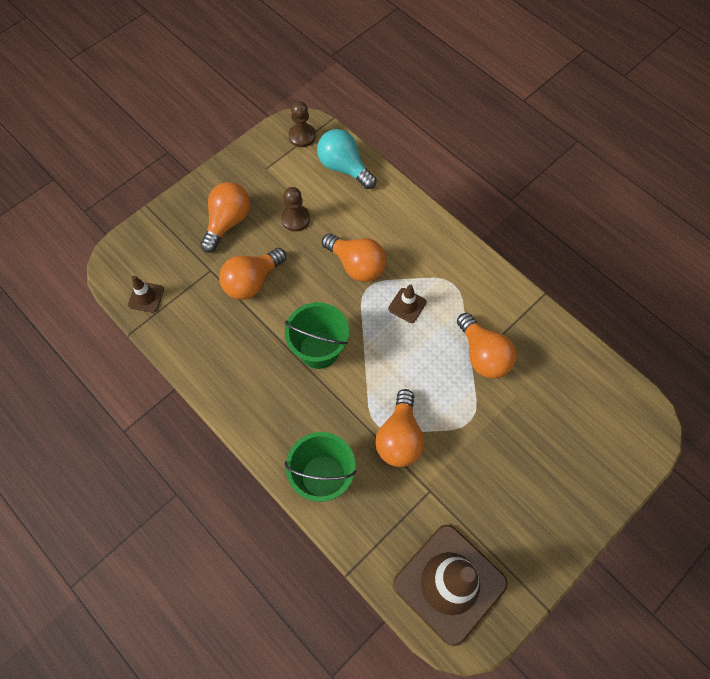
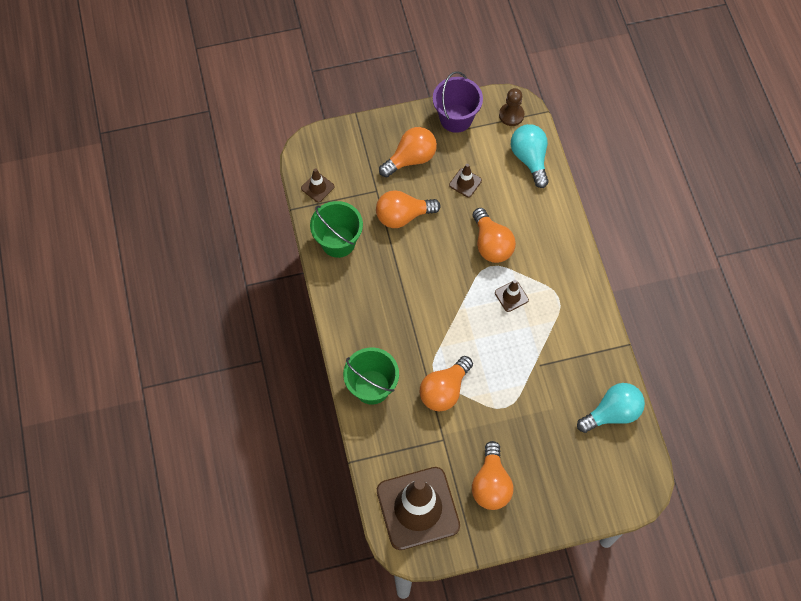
camera: 30 degrees right, 0 degrees up
(250, 163) = (456, 118): none -> purple bucket
(295, 219) = (465, 183): brown pawn -> brown traffic cone
(319, 349) = (423, 294): green bucket -> green bucket (338, 242)
(483, 355) = (546, 365): orange light bulb -> orange light bulb (491, 484)
(574, 368) = (612, 413): none -> turquoise light bulb

